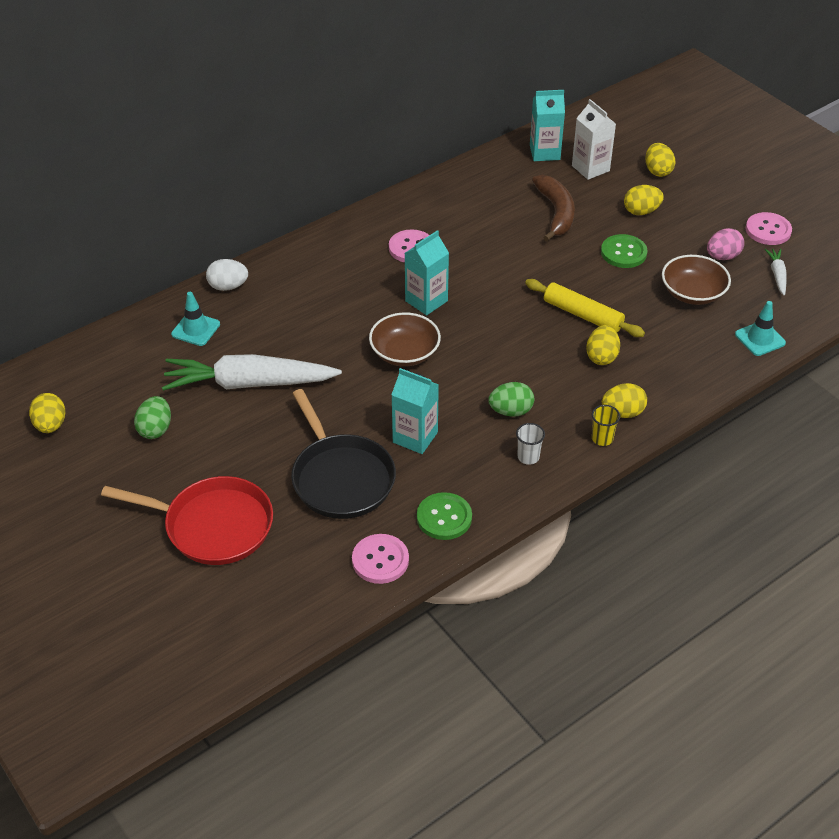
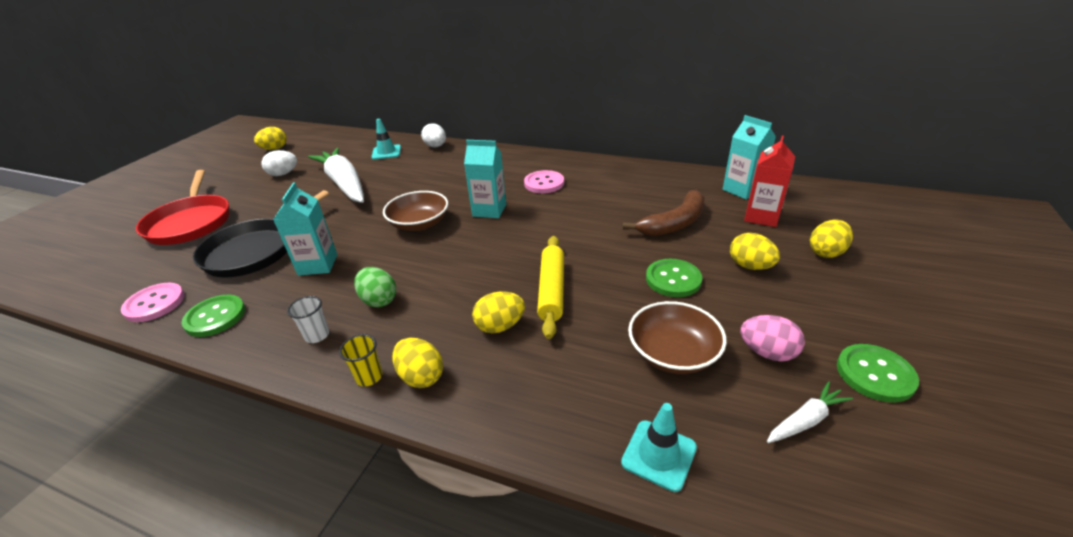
camera: 60 degrees right, 10 degrees down
(155, 429) = (283, 174): green egg -> white egg
(590, 168) = (761, 217): white carton -> red carton
(768, 230) = (875, 374): pink button -> green button

